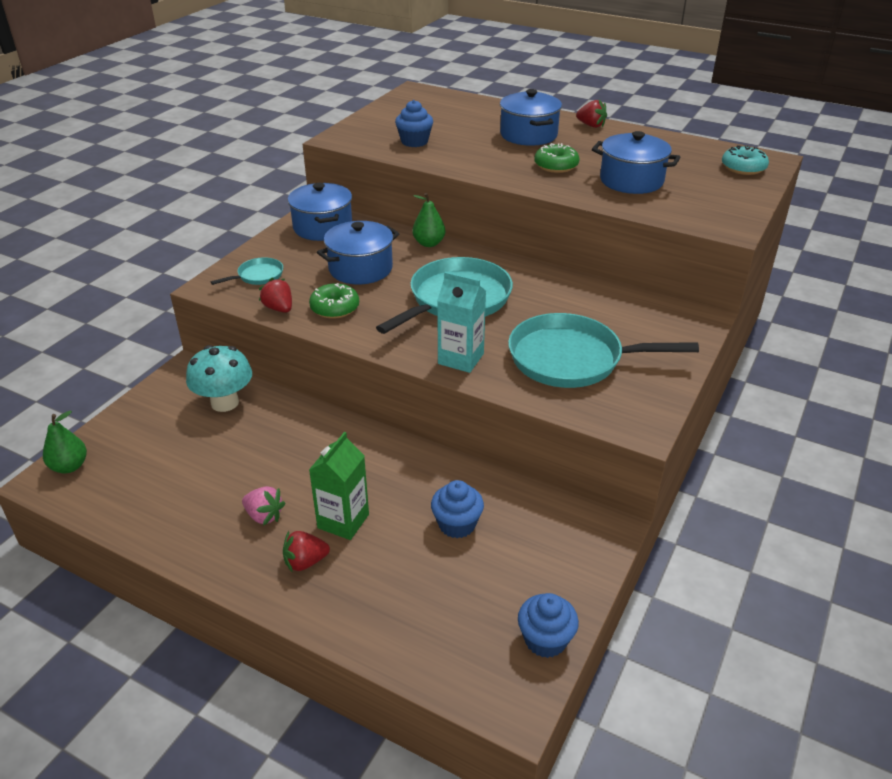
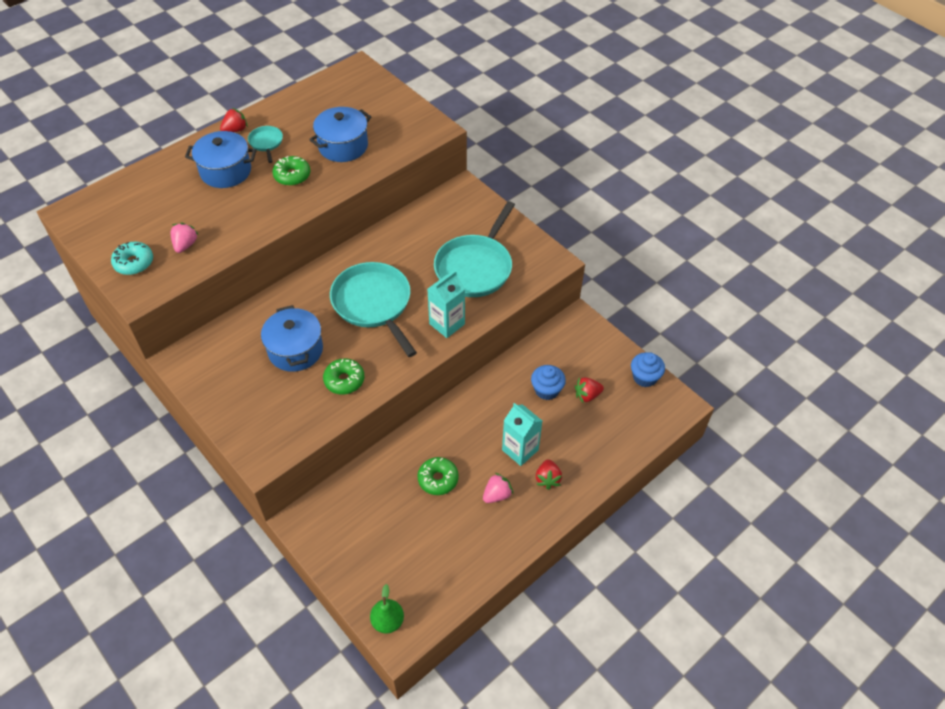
camera: 70 degrees left, 15 degrees up
(225, 403) = (359, 500): turquoise mushroom -> none
(258, 276) = (264, 422): turquoise pan -> turquoise pan (266, 143)
(271, 456) = (438, 479): none -> green donut
(279, 308) = (324, 417): red strawberry -> red strawberry (587, 395)
(322, 227) = (209, 360): blue pot -> none
(343, 521) = (520, 450): green carton -> turquoise carton
(414, 142) = (185, 245): blue cupcake -> pink strawberry
(429, 243) = (283, 296): green pear -> none
(743, 168) = (361, 85): turquoise donut -> turquoise donut (134, 263)

